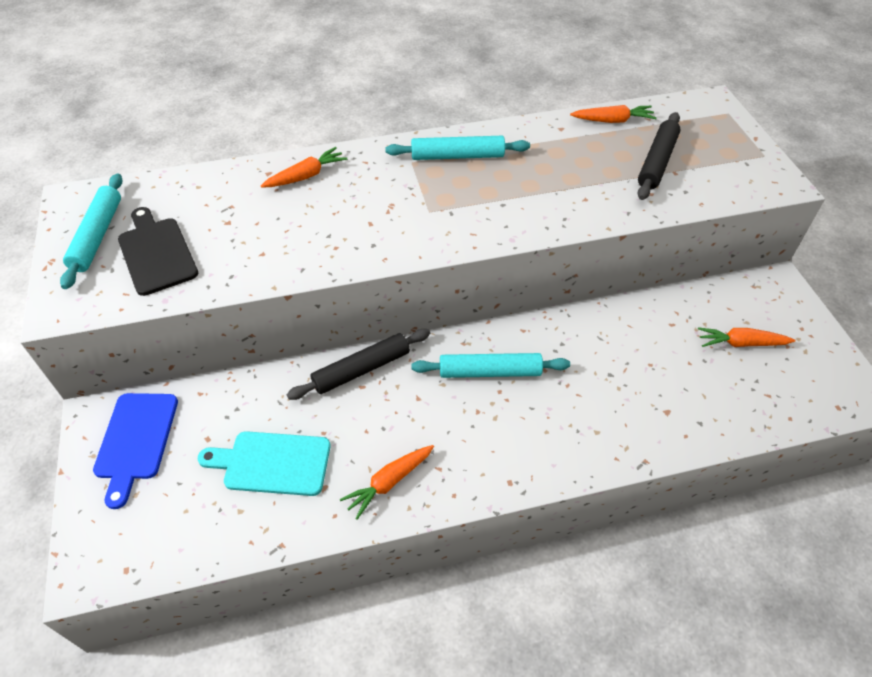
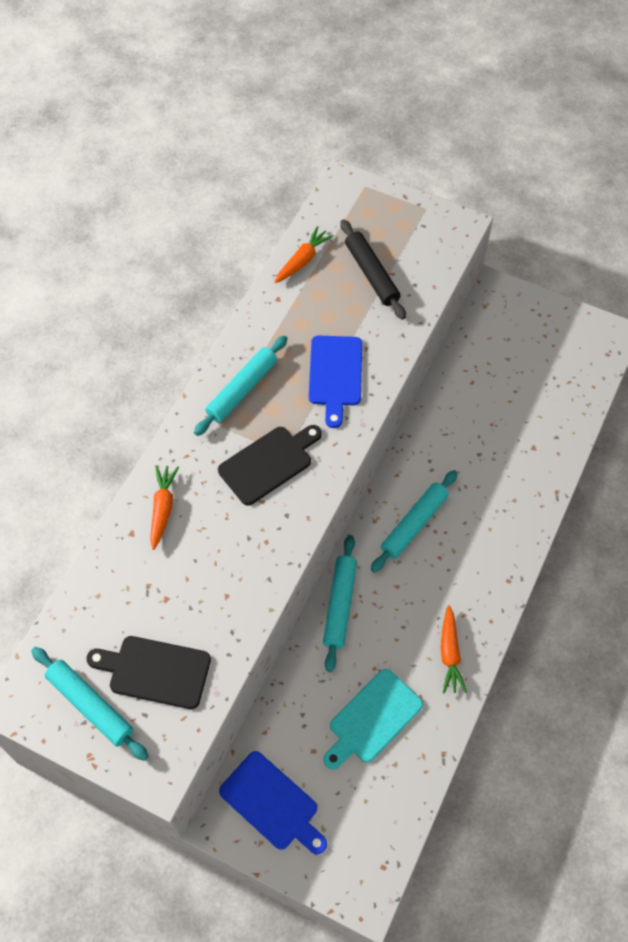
camera: 50 degrees left, 10 degrees up
(361, 369) = (339, 605): black rolling pin -> turquoise rolling pin
(409, 207) = (268, 463): none -> black cutting board
(536, 196) = (335, 375): none -> blue cutting board
(741, 343) = (521, 358): orange carrot -> none

